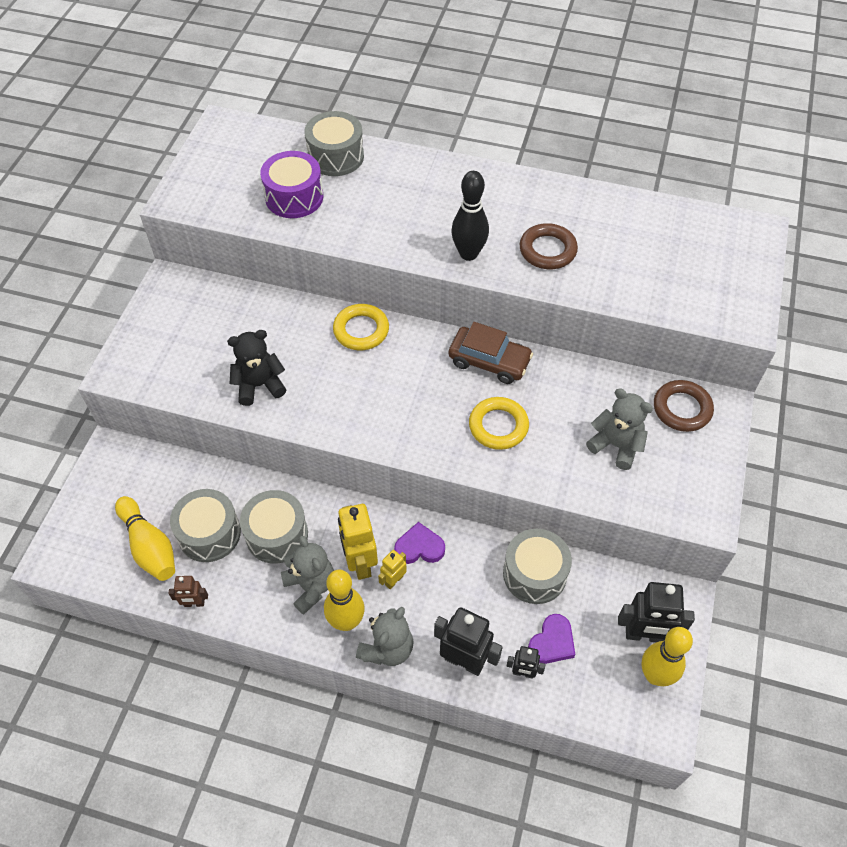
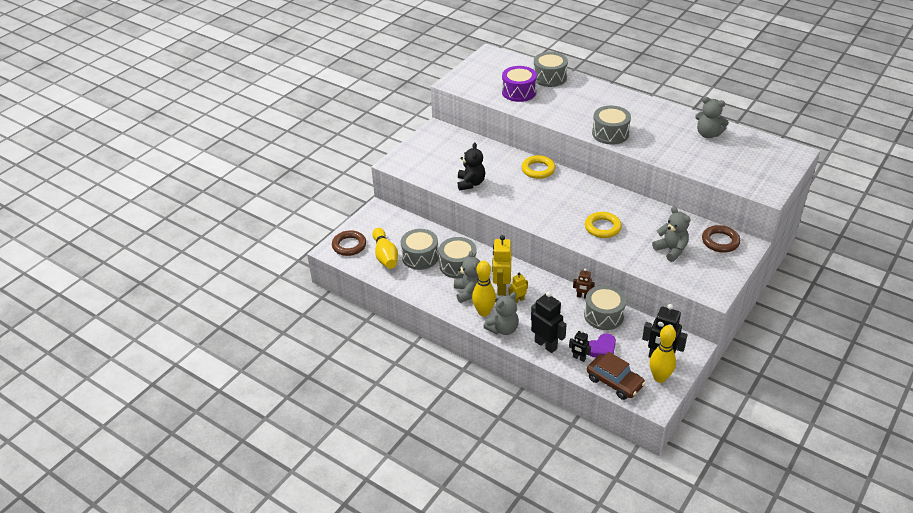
camera: 20 degrees right, 15 degrees down
(194, 603) = (401, 285): brown robot -> brown robot (582, 296)
(259, 385) = (470, 183): black teddy bear -> black teddy bear turned 90 degrees clockwise
(419, 547) = (539, 288): purple heart -> none
(468, 254) = (610, 133): black bowling pin -> grey drum
(489, 361) = (609, 197): brown car -> brown car (614, 382)
(547, 250) = (658, 140): brown ring -> brown ring (349, 245)
(618, 222) = (708, 134): none -> grey teddy bear

